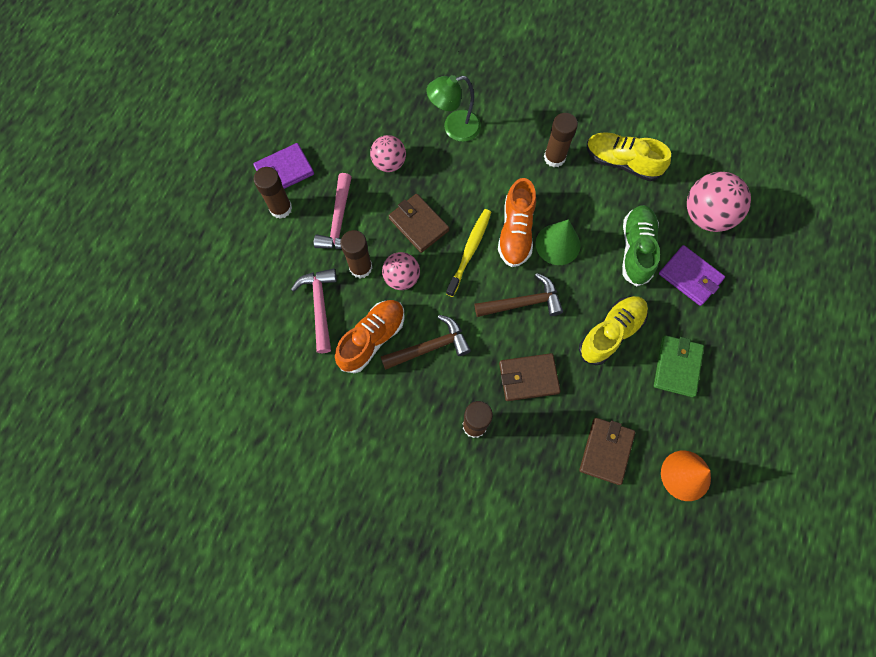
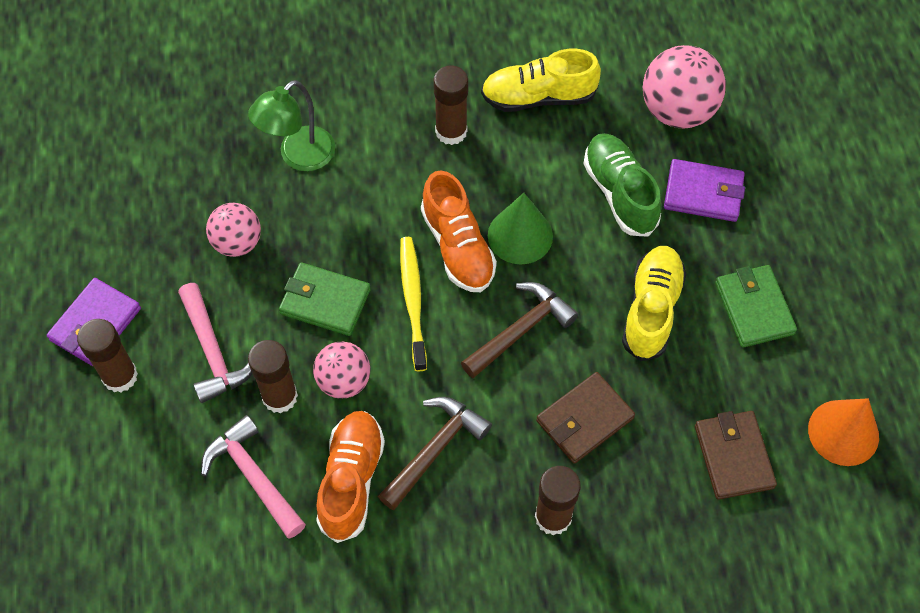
camera: 30 degrees left, 10 degrees down
(418, 224) = (325, 301): brown wallet -> green wallet

